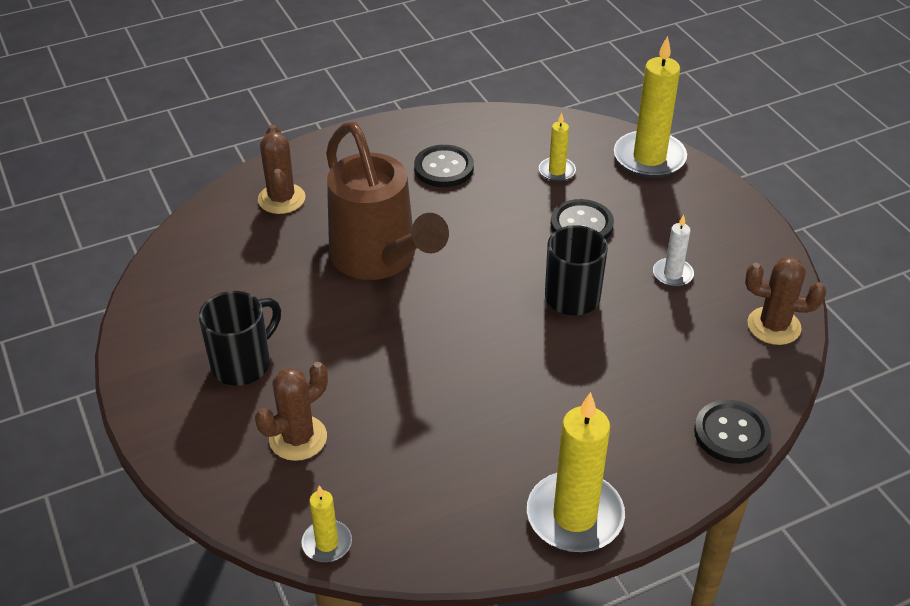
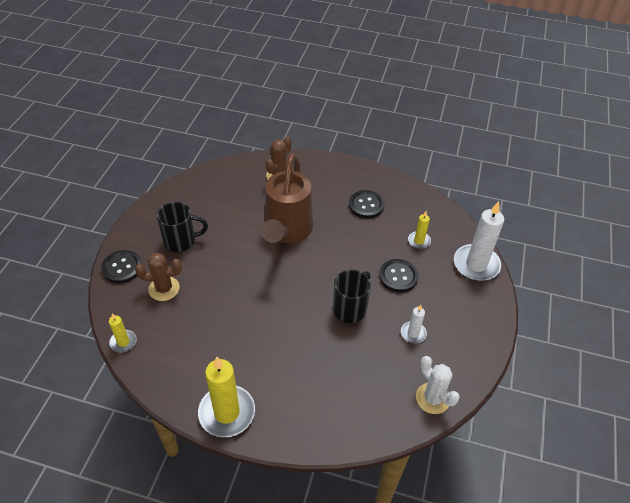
camera: 40 degrees right, 5 degrees up
(649, 158) = (476, 264): yellow candle -> white candle
(731, 433) = (343, 434): black button -> black button (122, 267)
(773, 326) = (432, 398): brown cactus -> white cactus

